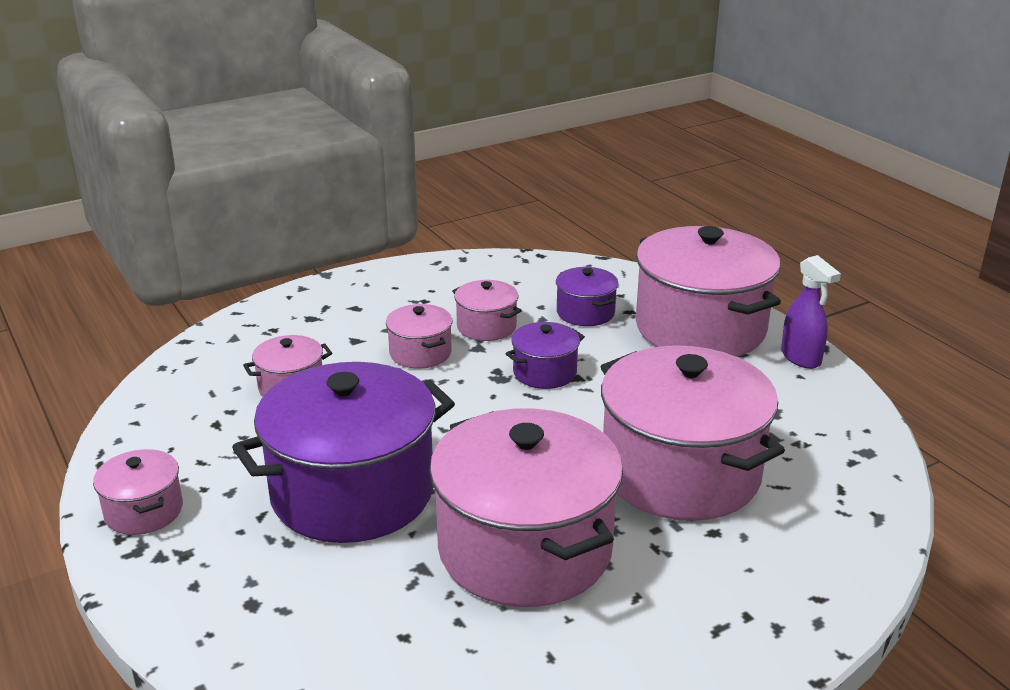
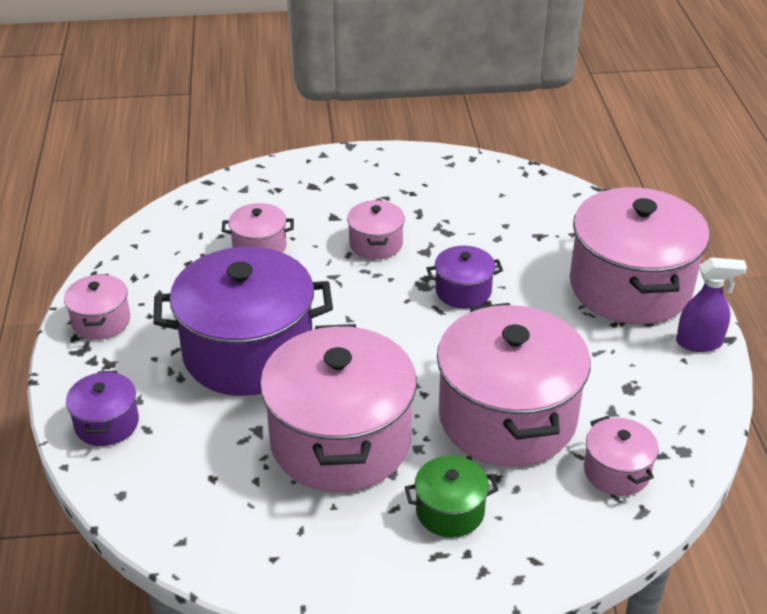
camera: 25 degrees right, 10 degrees up
(486, 327) = (445, 233): pink pot -> pink pot (616, 471)
(585, 313) = (539, 242): purple pot -> purple pot (107, 423)
(696, 580) = (450, 511): none -> green pot
(801, 358) = (699, 342): purple spray bottle -> purple spray bottle turned 90 degrees counterclockwise

